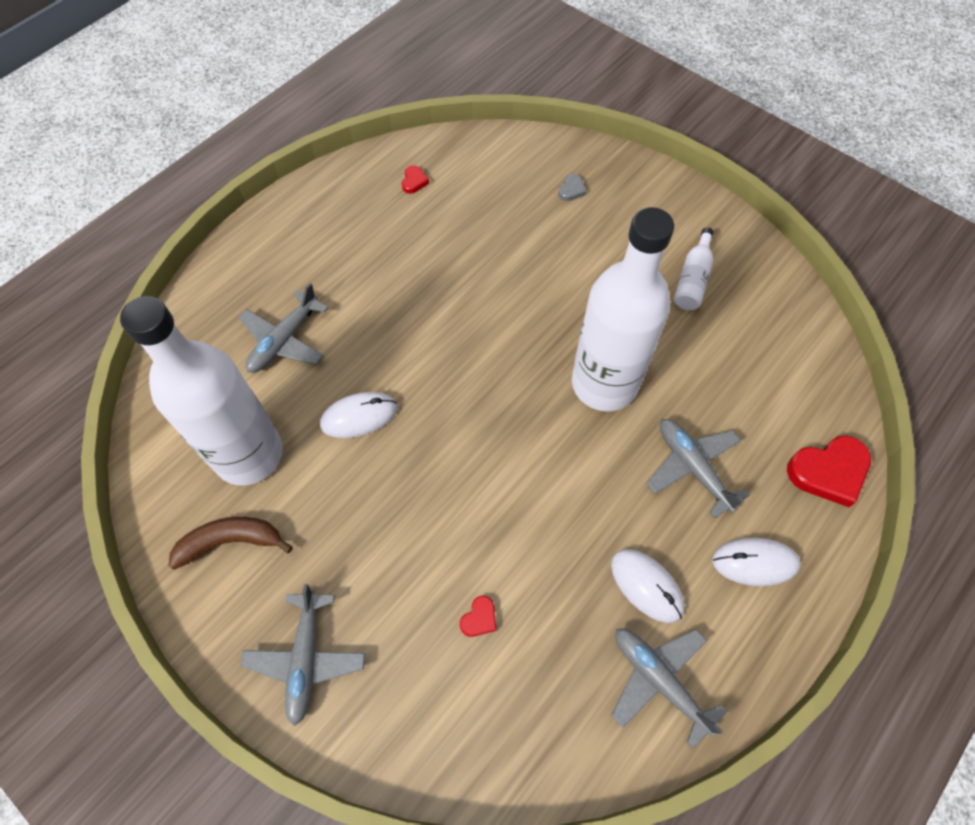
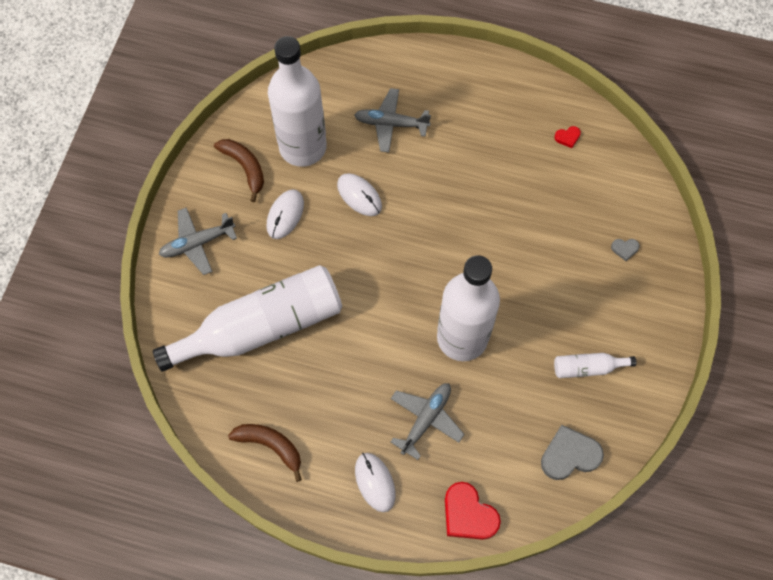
camera: 65 degrees right, 5 degrees up
(479, 618) = (262, 326): red heart -> white bottle
(646, 586) = (327, 418): white mouse -> white mouse (285, 215)
(658, 680) = (270, 446): grey plane -> brown banana
(788, 339) = (569, 455): none -> grey heart

